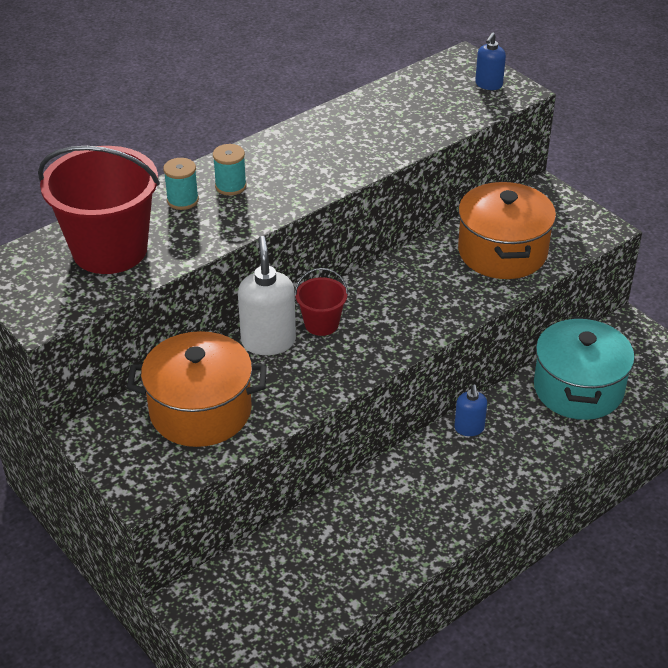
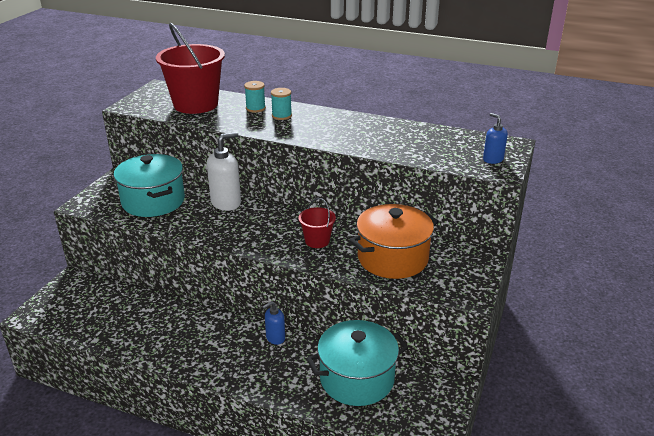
camera: 60 degrees right, 10 degrees down
(200, 411) = (153, 201): orange pot -> turquoise pot
(321, 324) = (256, 214): red bucket -> red bucket (317, 241)
(488, 85) = (492, 159): blue soap dispenser -> blue soap dispenser turned 60 degrees clockwise

